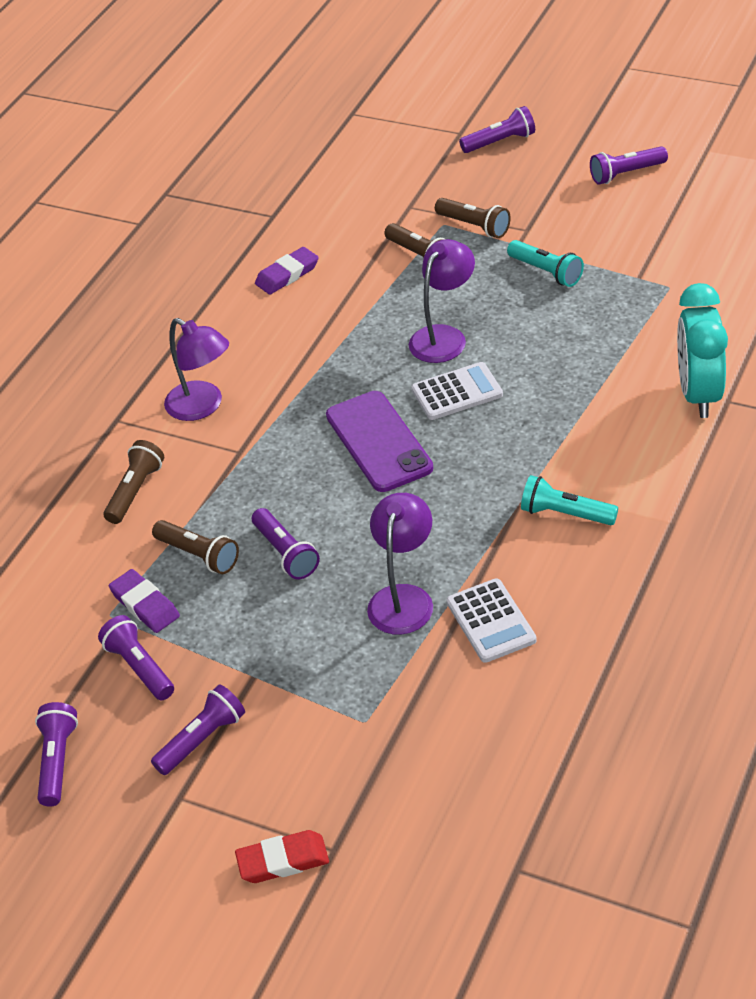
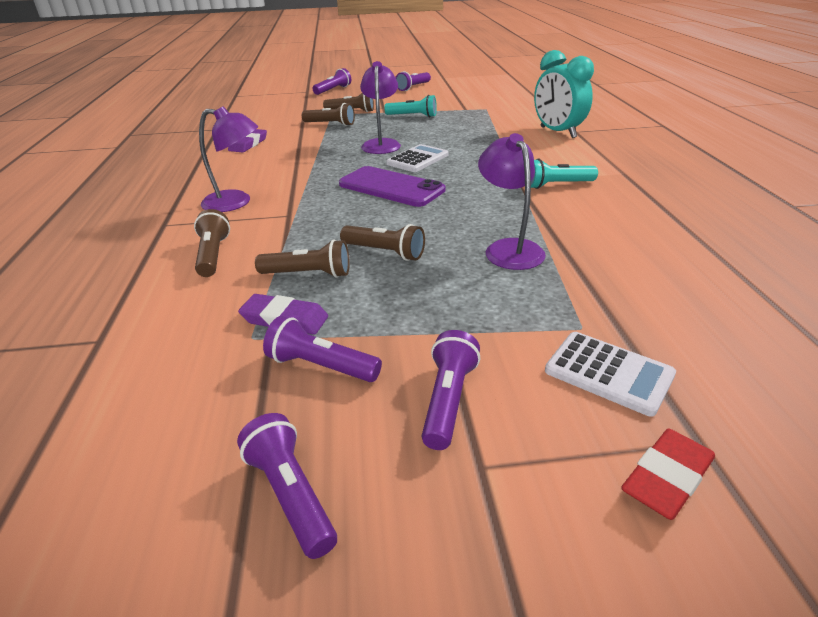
camera: 35 degrees left, 10 degrees down
(285, 553) = (385, 252): purple flashlight -> brown flashlight
(491, 621) = (588, 241): white calculator -> white calculator (608, 373)

